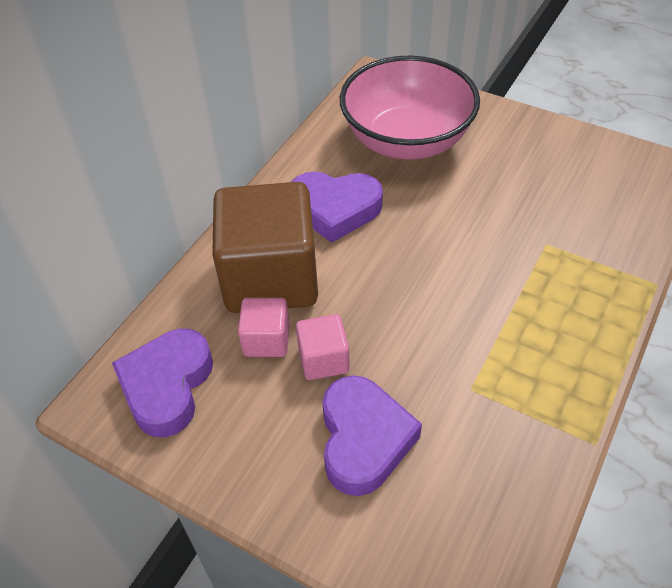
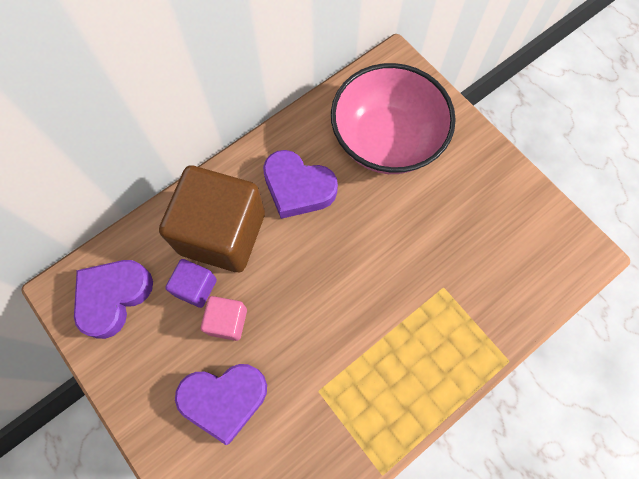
camera: 20 degrees right, 20 degrees up
(266, 340) = (195, 287): pink cube -> purple cube
(364, 439) = (224, 399): purple heart -> purple heart turned 60 degrees clockwise

